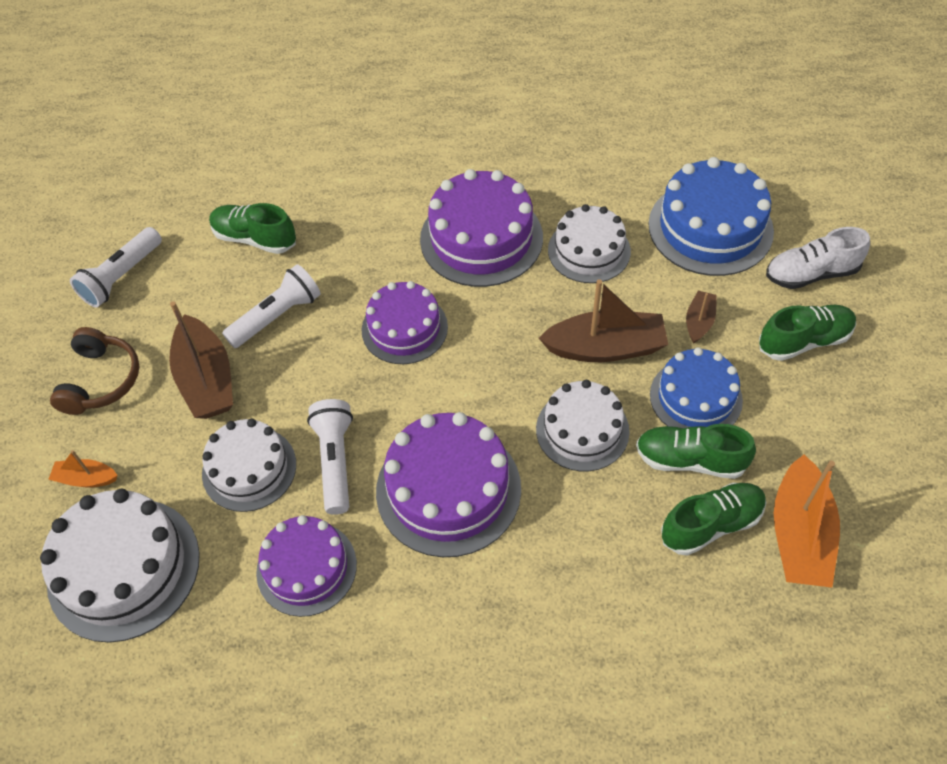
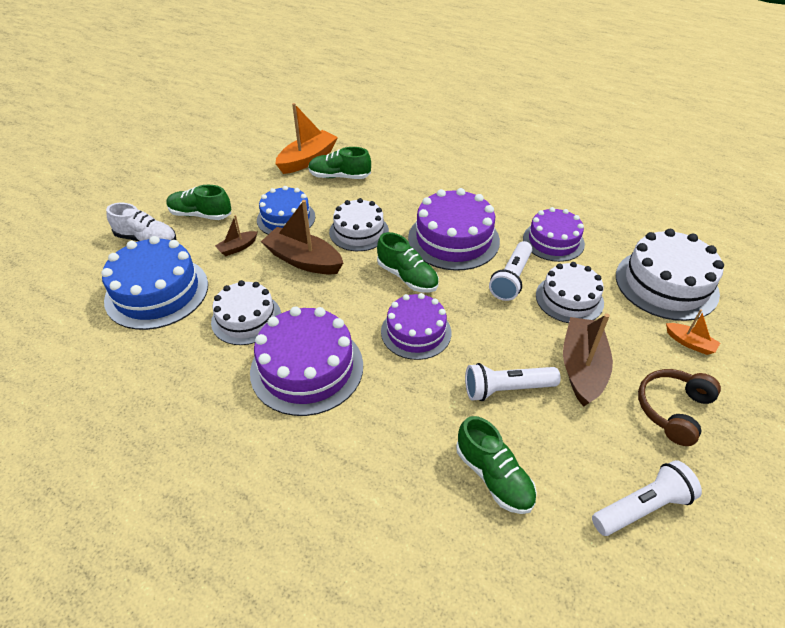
camera: 150 degrees left, 10 degrees down
(690, 460) = (320, 199): green shoe -> green shoe (407, 277)

